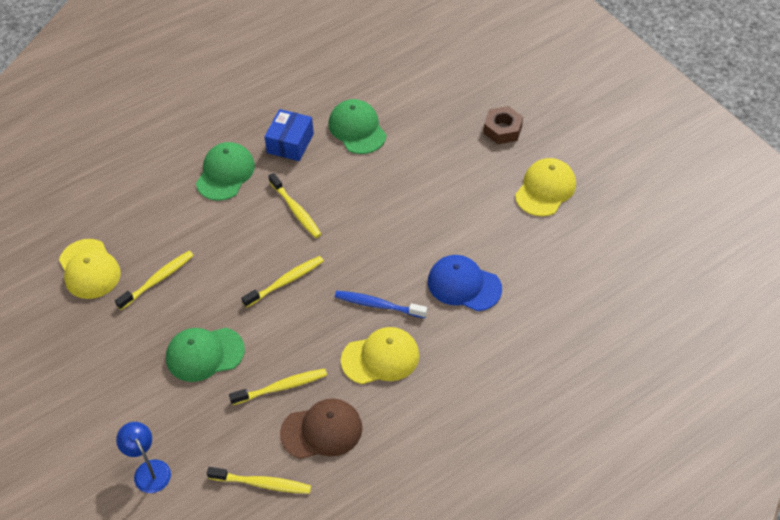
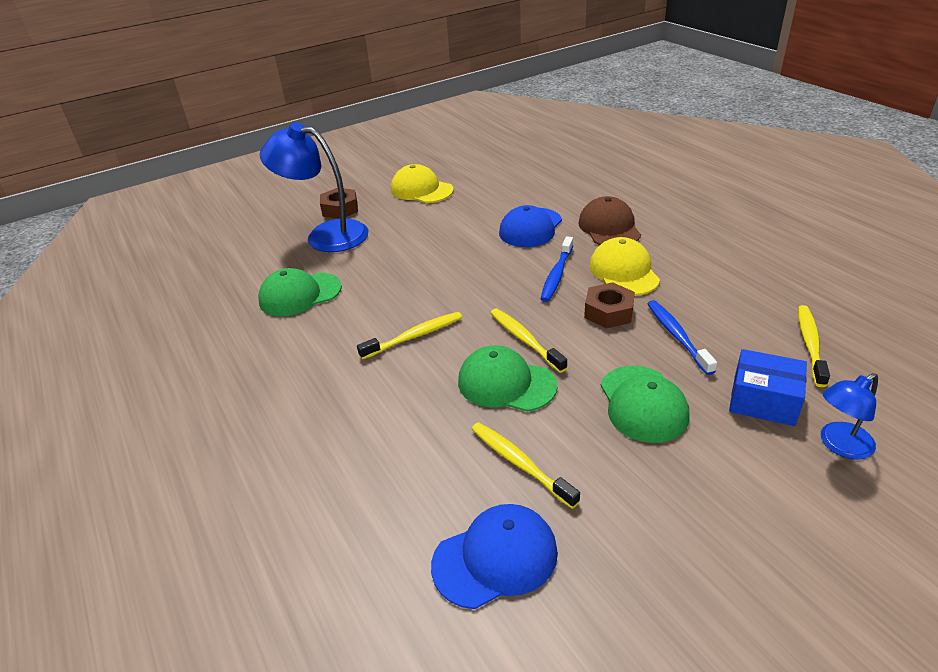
camera: 85 degrees left, 15 degrees down
(89, 269) = (495, 558): yellow cap -> blue cap
(225, 173) = (333, 403): green cap -> green cap (506, 383)
(281, 387) = (677, 336): yellow toothbrush -> blue toothbrush
(290, 143) = (301, 346): blue box -> blue box (763, 400)
(318, 341) = (608, 312): none -> brown nut
(322, 430) = (725, 305): brown cap -> brown cap (609, 227)
(452, 128) = (326, 235): none -> blue lamp

